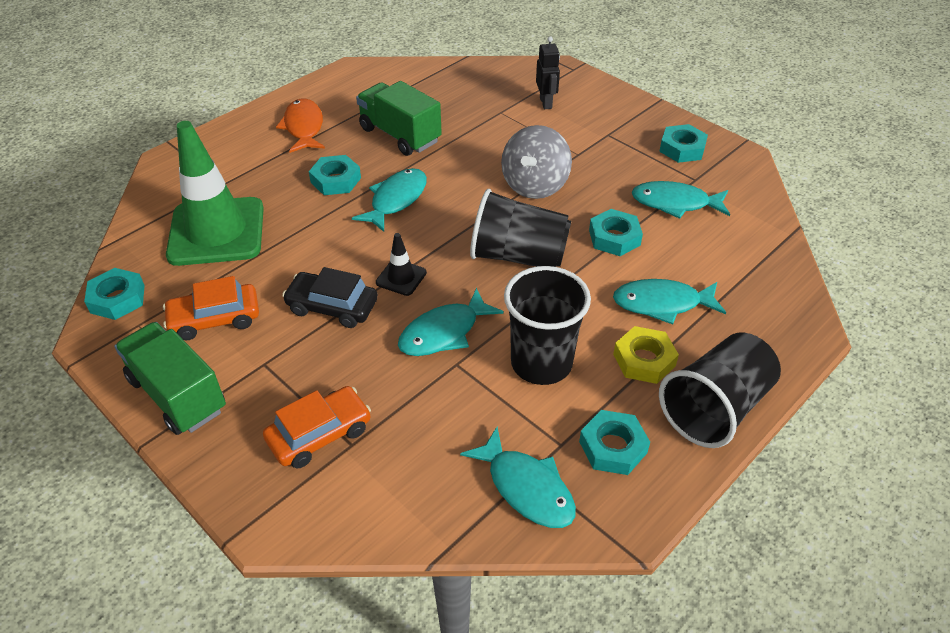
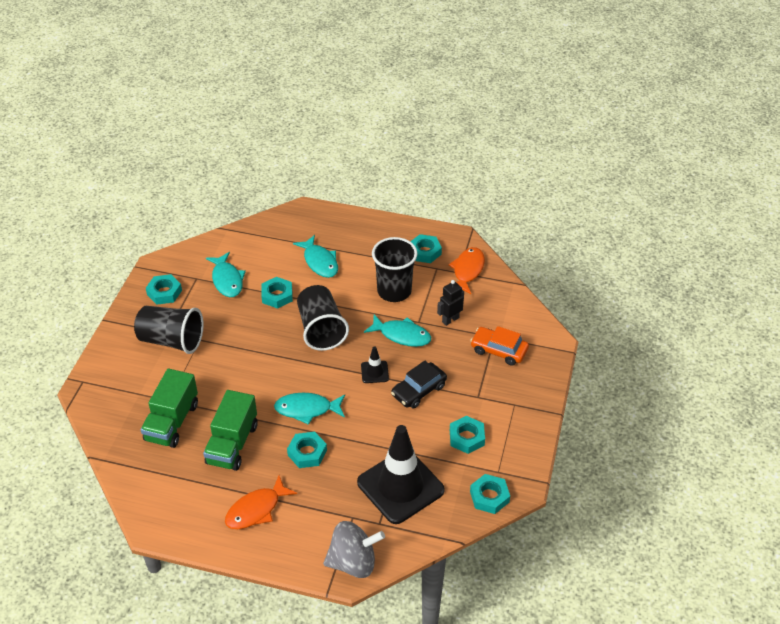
camera: 120 degrees left, 0 degrees up
(177, 394) = (523, 419): green truck -> green truck (172, 422)
(215, 319) = (466, 438): orange car -> turquoise nut
(216, 232) = (400, 486): green traffic cone -> black traffic cone
(332, 307) = (418, 390): black car -> black car turned 60 degrees clockwise
(526, 487) = (467, 270): turquoise fish -> orange fish
(535, 185) = (248, 347): grey spinning top -> grey spinning top (353, 562)
(546, 103) = (142, 379): black robot -> black robot (450, 320)
(644, 360) = (364, 257): yellow nut -> none
(715, 408) = (377, 227): black cup -> black cup (171, 340)

